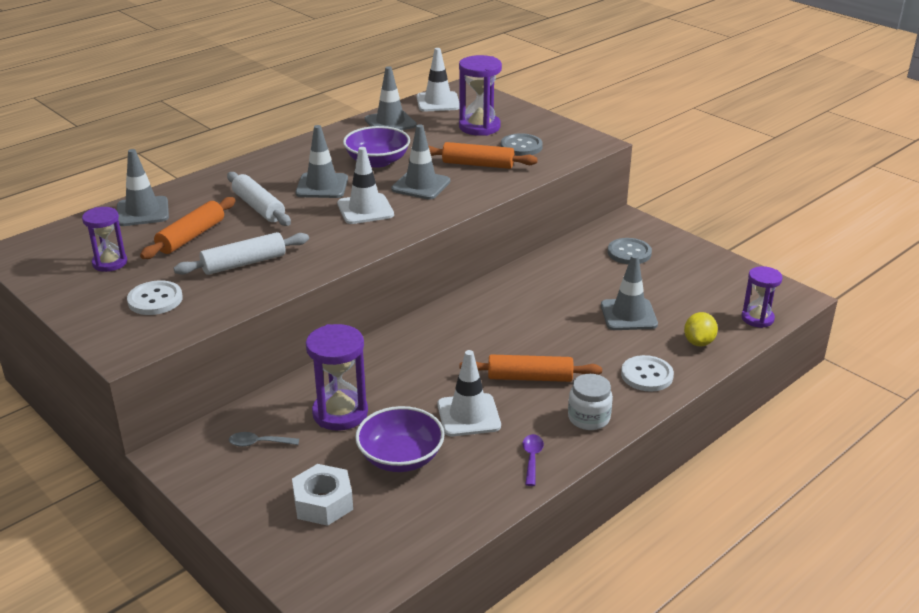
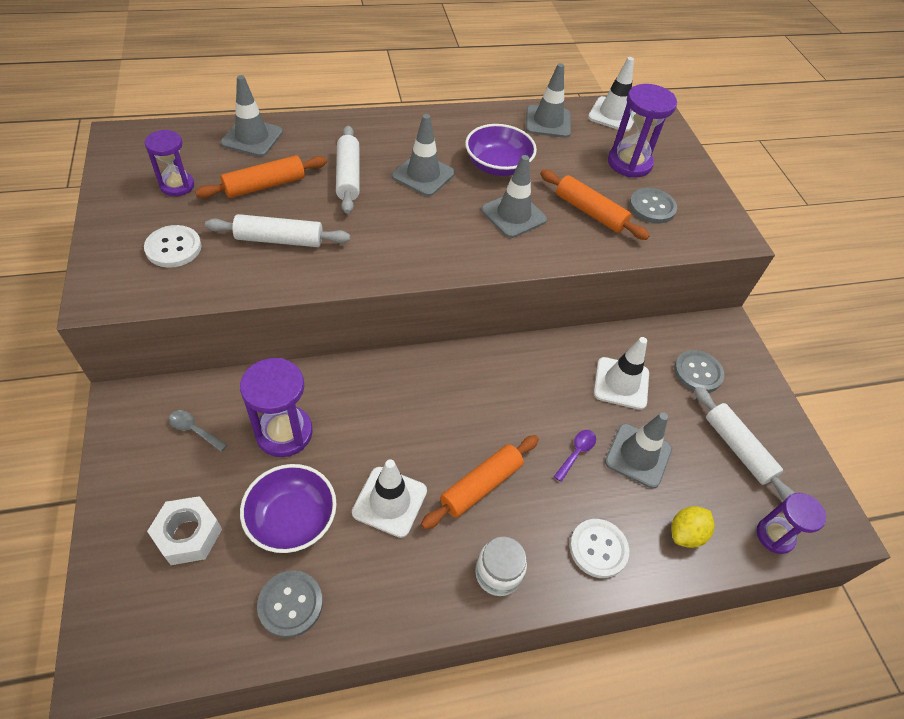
camera: 25 degrees right, 20 degrees up
(365, 209) = (438, 222): white traffic cone -> white traffic cone (621, 383)
(449, 502) = (290, 604): none -> grey button
(530, 378) = (481, 485): orange rolling pin -> orange rolling pin turned 75 degrees counterclockwise
(532, 458) = (405, 594): purple spoon -> purple spoon (576, 453)
(694, 283) = (738, 449): none -> white rolling pin

